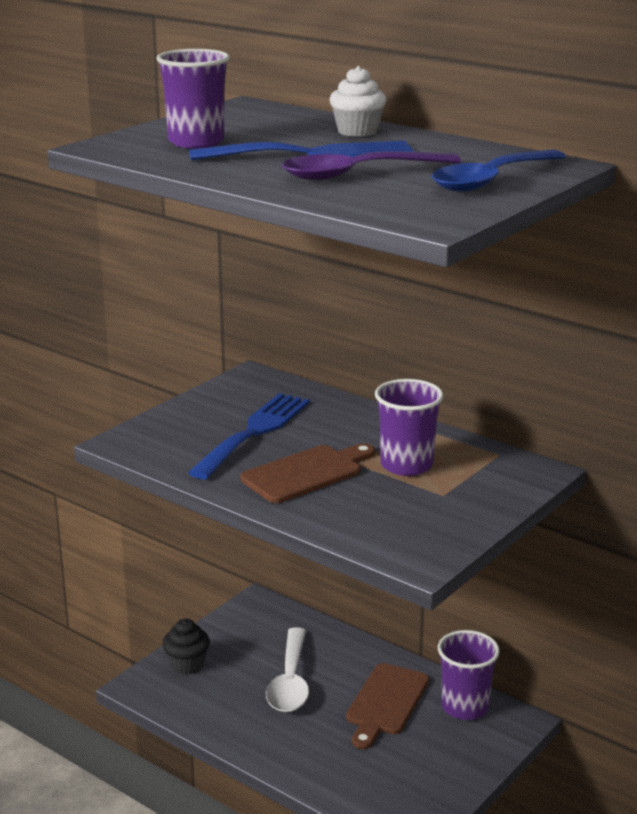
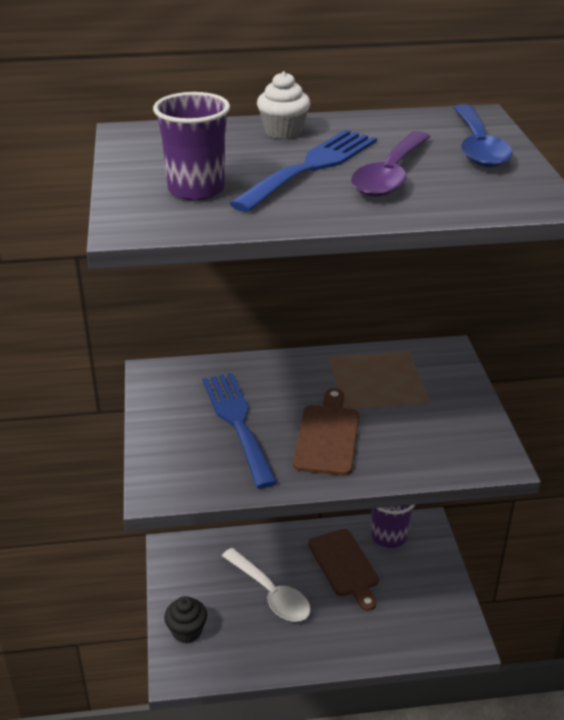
camera: 45 degrees left, 10 degrees up
(406, 465) = (374, 391): purple cup -> none

